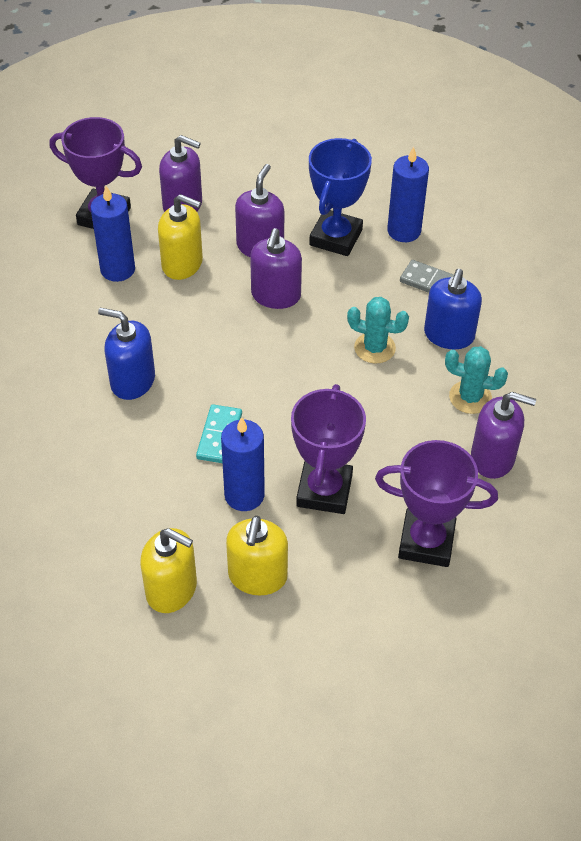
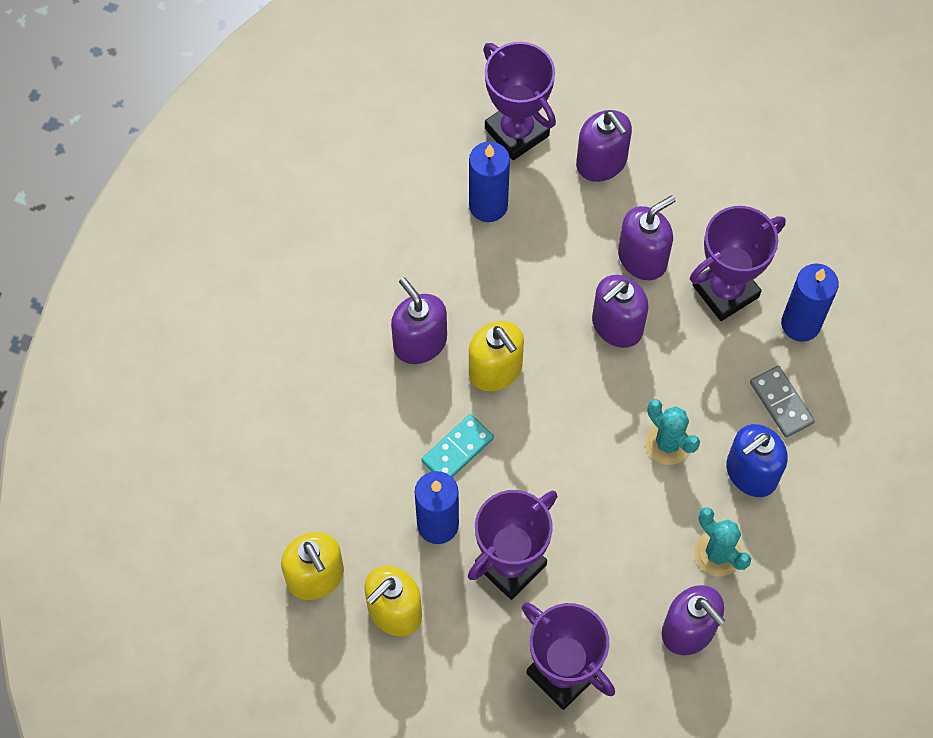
camera: 35 degrees right, 15 degrees up
(132, 381) = (420, 342): blue soap dispenser -> purple soap dispenser
(182, 264) = (553, 235): yellow soap dispenser -> yellow soap dispenser (495, 370)
(336, 237) = (725, 291): blue trophy -> purple trophy

